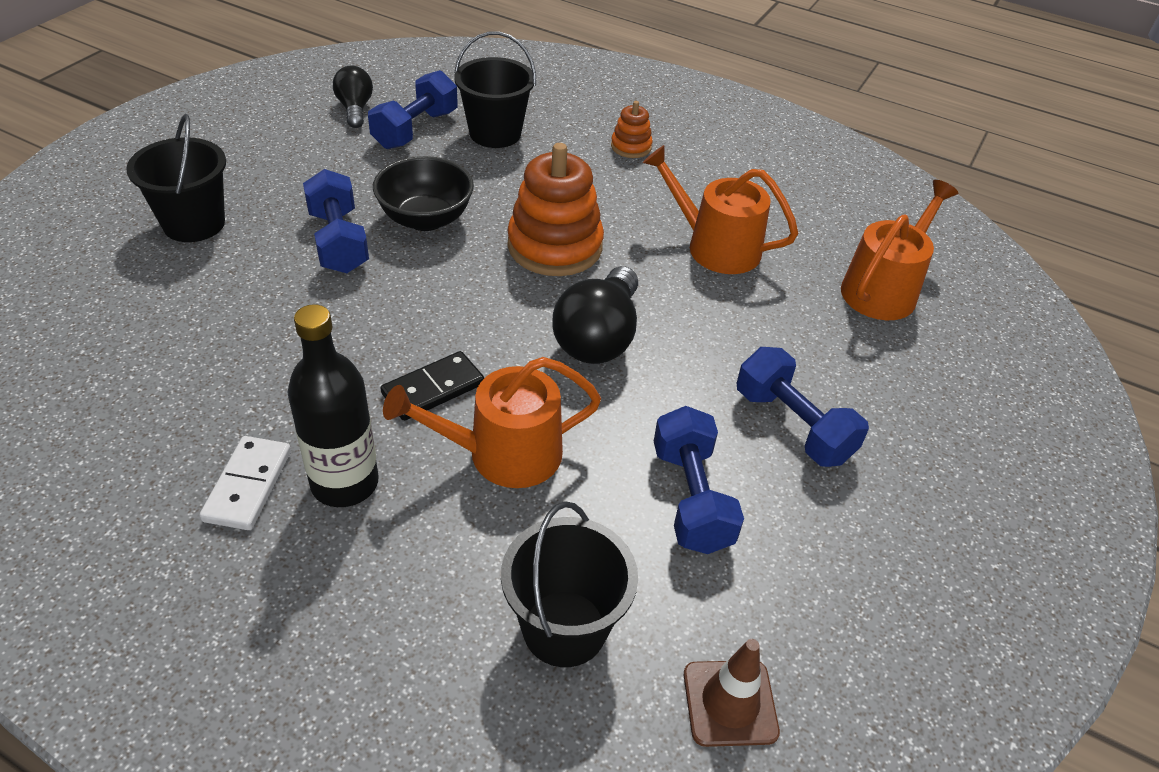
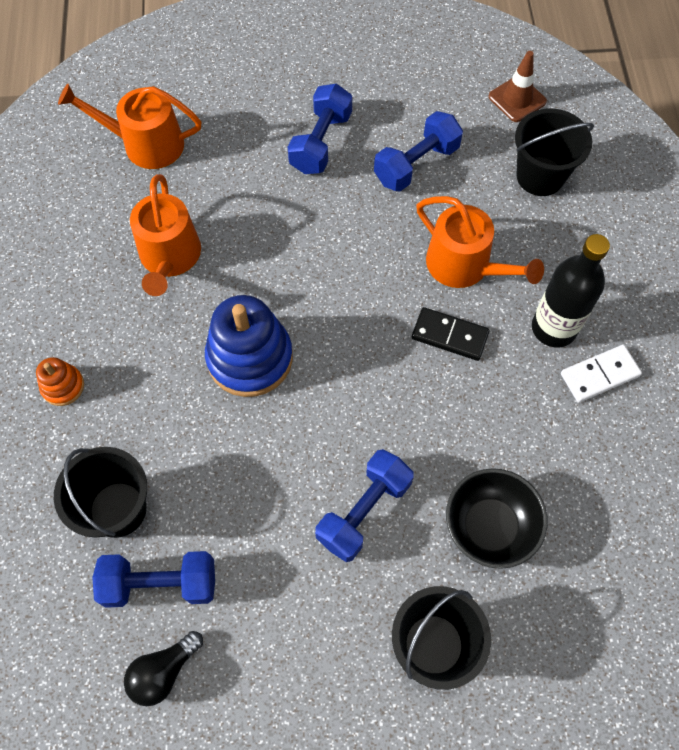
camera: 120 degrees left, 20 degrees up
(425, 219) = (286, 470): black bowl -> black bowl (489, 527)
(555, 246) = (250, 358): orange stacking toy -> blue stacking toy
(598, 337) = (326, 275): black light bulb -> none

